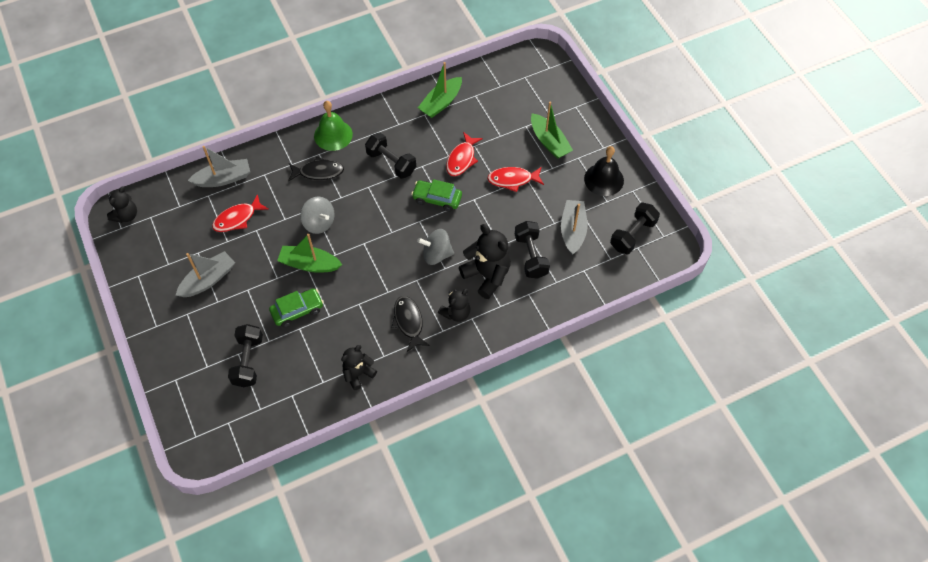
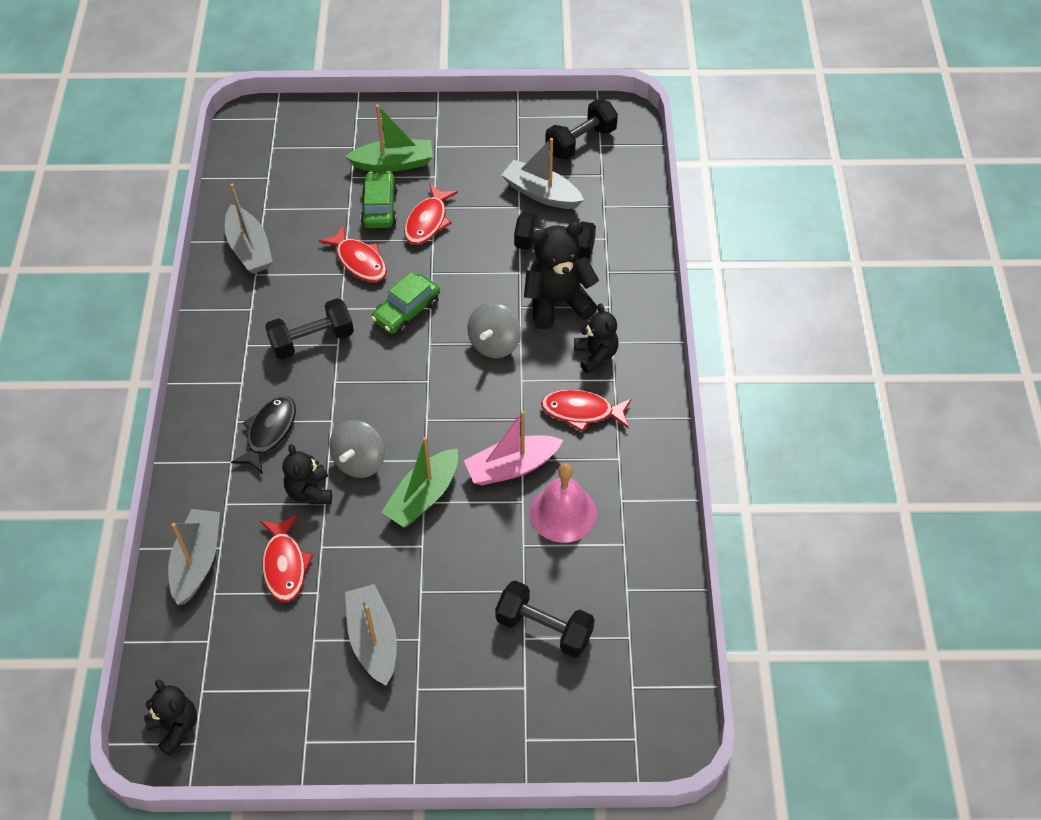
camera: 65 degrees left, 5 degrees down
(297, 310) = (493, 537): green car -> green car (380, 207)
(319, 223) = (359, 461): grey spinning top -> grey spinning top turned 135 degrees clockwise
(330, 340) = (563, 513): none -> pink bell
(333, 135) = (215, 392): green bell -> none
(350, 301) = (512, 467): none -> pink boat
(358, 374) = (632, 497): black teddy bear -> black teddy bear (309, 492)
(408, 322) = (581, 412): black fish -> red fish
(441, 103) = (249, 248): green boat -> grey boat
(604, 179) = (485, 135): black bell -> none
(632, 235) = (580, 142): black dumbbell -> black dumbbell turned 75 degrees clockwise

